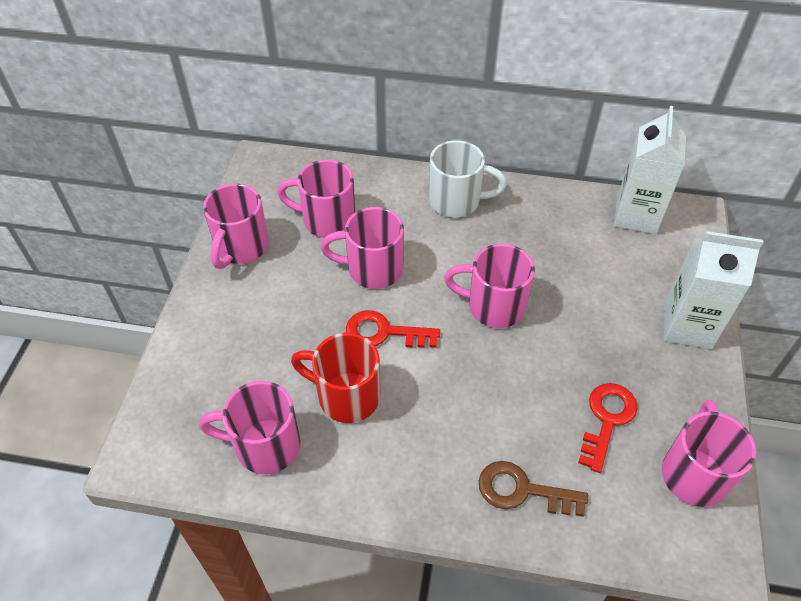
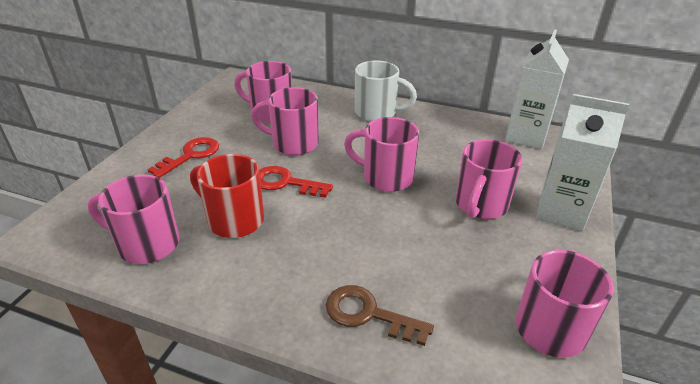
camera: 10 degrees right, 15 degrees down
(241, 247) = (197, 120): pink mug -> pink mug (480, 205)
(607, 420) = (468, 270): red key -> red key (190, 155)

